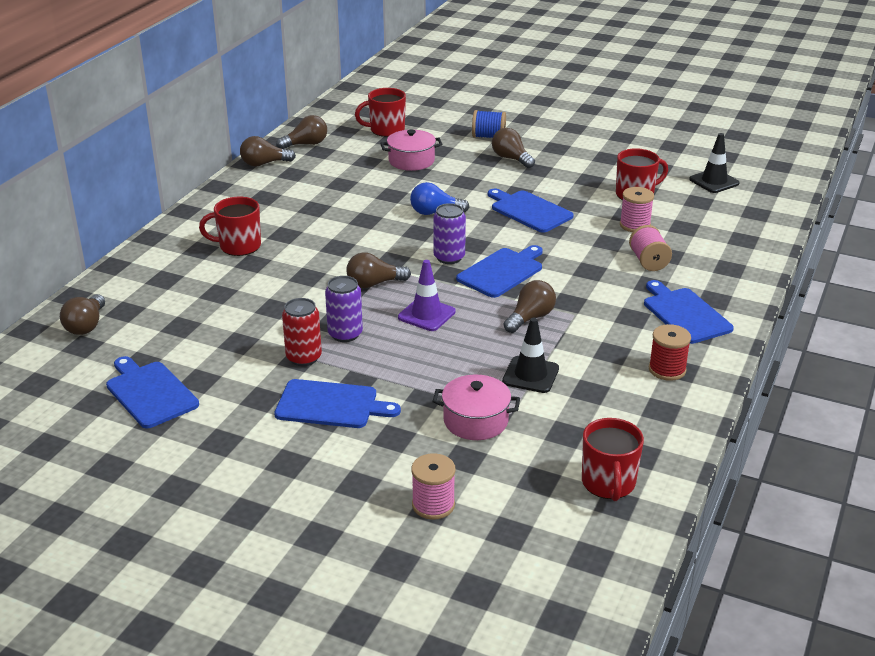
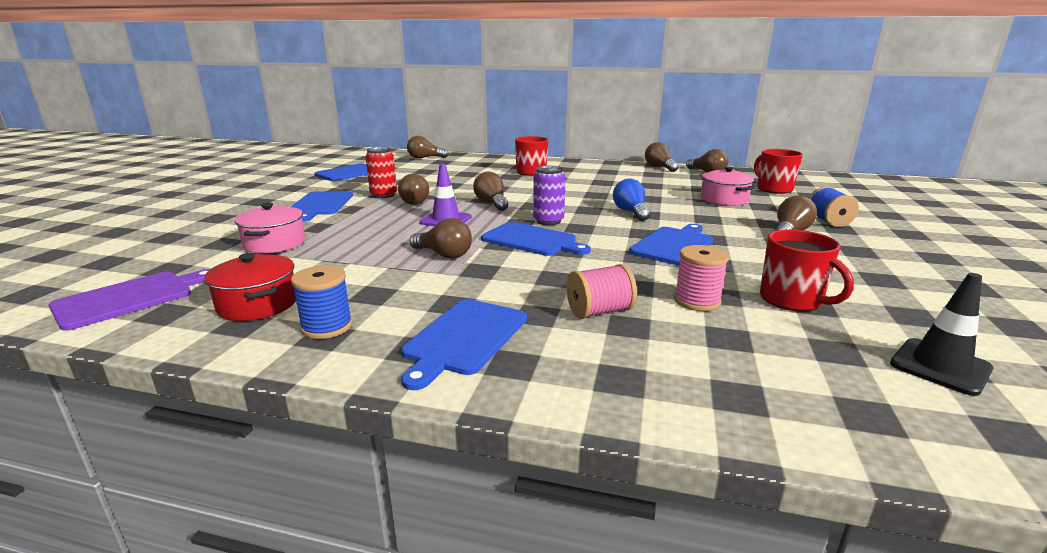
camera: 80 degrees right, 10 degrees down
(345, 334) = (414, 201): purple can -> brown light bulb
(433, 505) = (170, 237): pink spool -> none
(530, 375) = (339, 259): black traffic cone -> none
(608, 484) = (129, 298): red mug -> purple cutting board
(626, 407) = (258, 304): none -> red pot
(667, 370) = (327, 327): red spool -> blue spool
(684, 314) = (464, 338): blue cutting board -> blue cutting board turned 150 degrees clockwise

